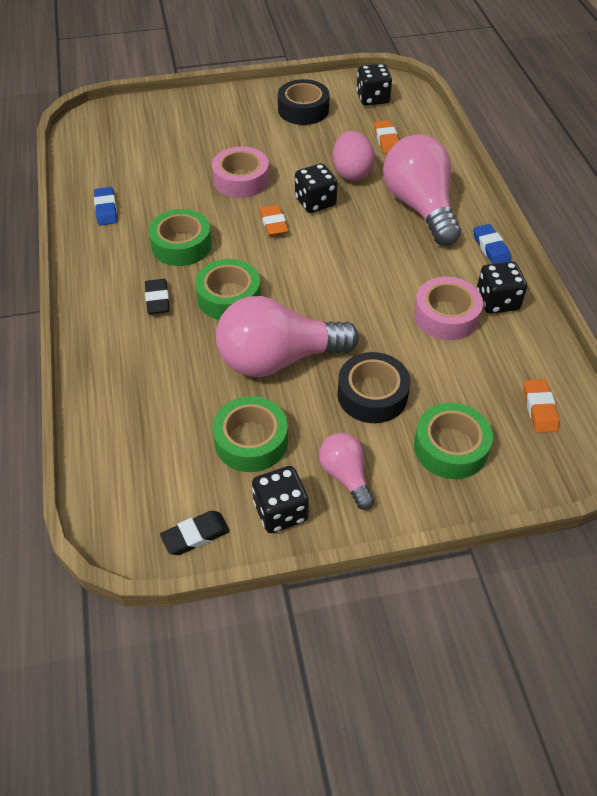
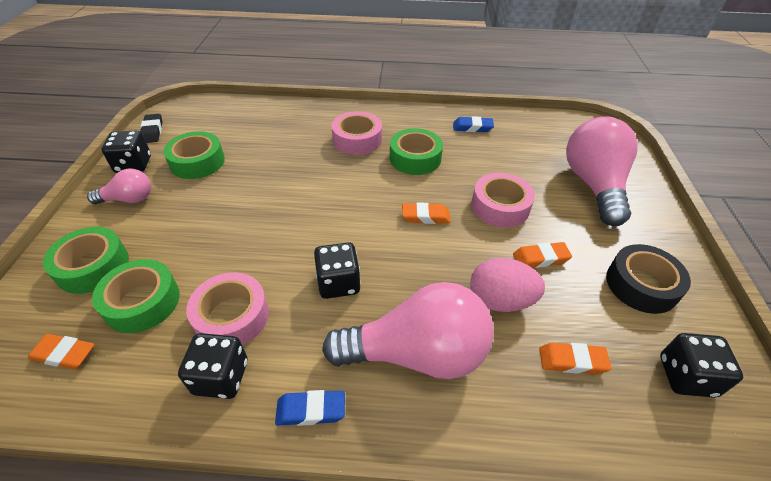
camera: 105 degrees right, 5 degrees down
(157, 299) = (357, 140): black eraser -> pink tape
(229, 297) = (341, 174): green tape -> green tape (142, 302)
(278, 359) = (259, 188): pink light bulb -> pink light bulb (593, 185)
(297, 155) = (540, 258): none -> orange eraser
(315, 202) = (451, 254): black dice -> black dice (338, 283)
(372, 395) = (184, 232): black tape -> none

